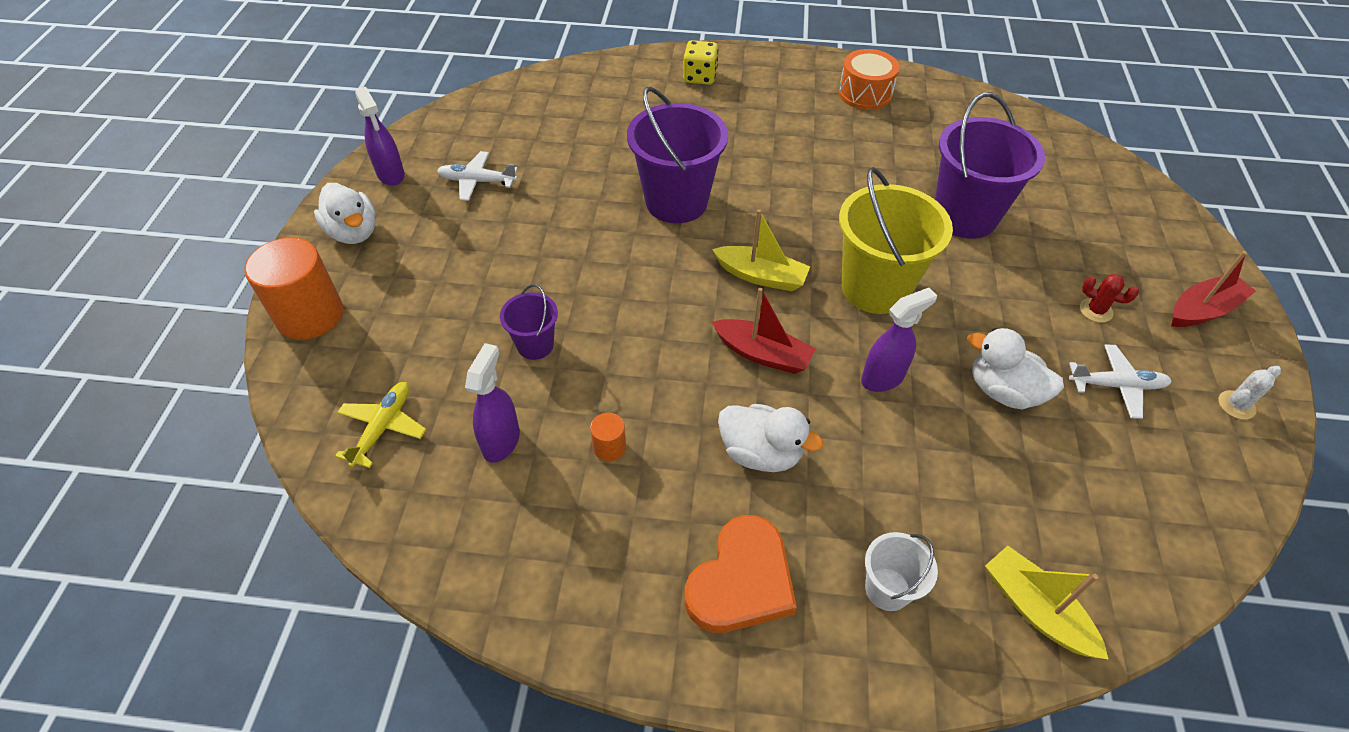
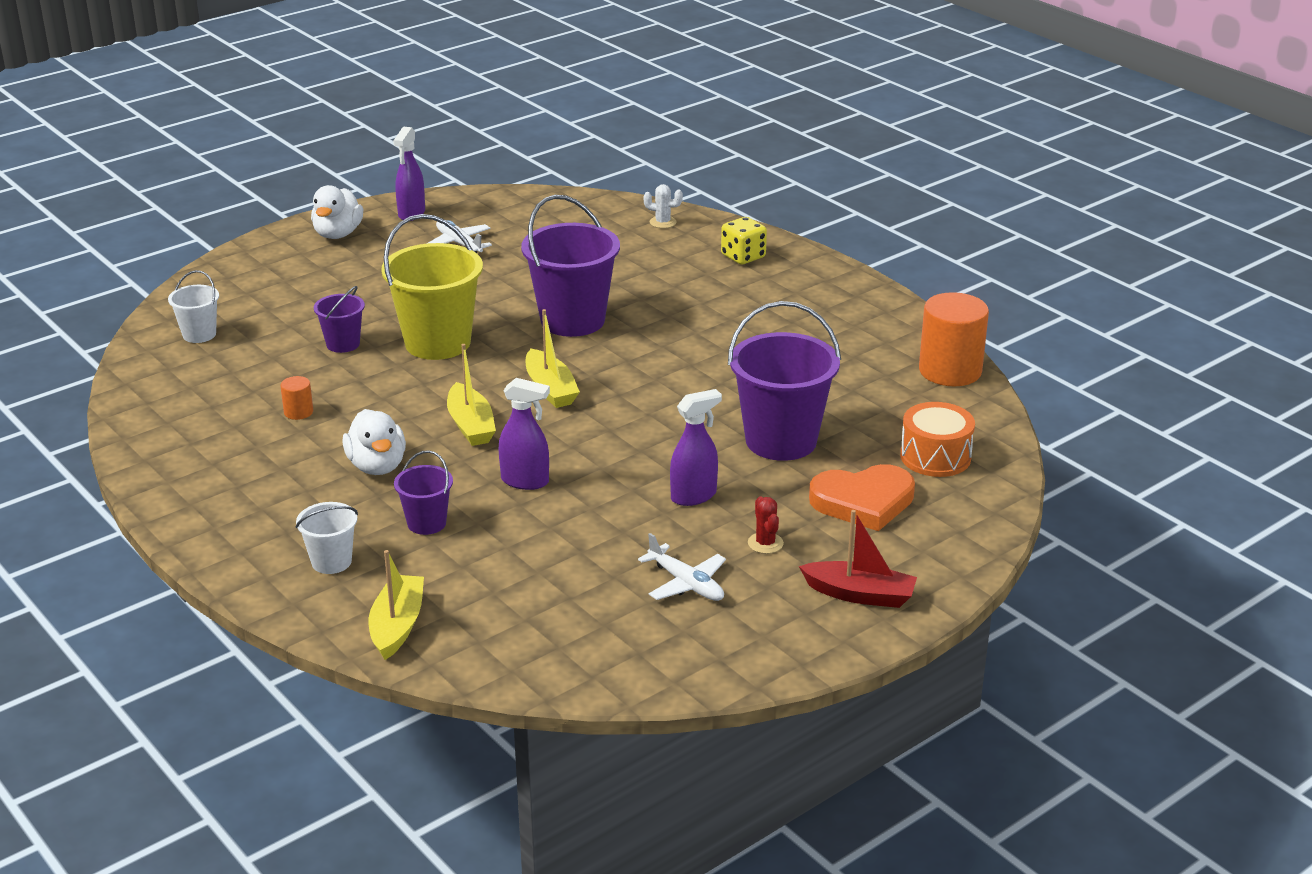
camera: 45 degrees right, 20 degrees down
(310, 315) = (247, 263): orange cylinder -> orange cylinder (950, 371)
(383, 428) = (199, 334): yellow plane -> white bucket
(501, 441) = (247, 375): purple spray bottle -> purple spray bottle (694, 496)
(741, 581) = (261, 507): orange heart -> orange heart (863, 501)
(762, 354) = (471, 425): red boat -> yellow boat
(865, 93) = (866, 330): orange drum -> orange drum (935, 457)
(875, 288) = (619, 438): yellow bucket -> yellow bucket (437, 343)
(886, 480) = (426, 523): none -> purple bucket
(1003, 391) = (595, 536): white duck -> none
(1236, 405) = (758, 648): white cactus -> white cactus (663, 222)

